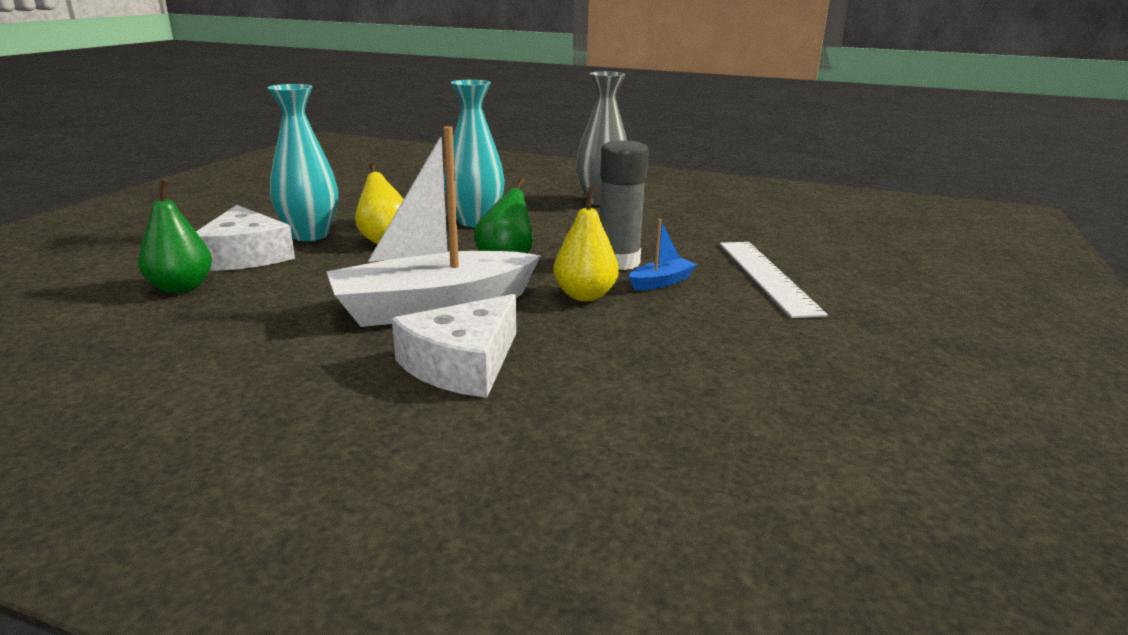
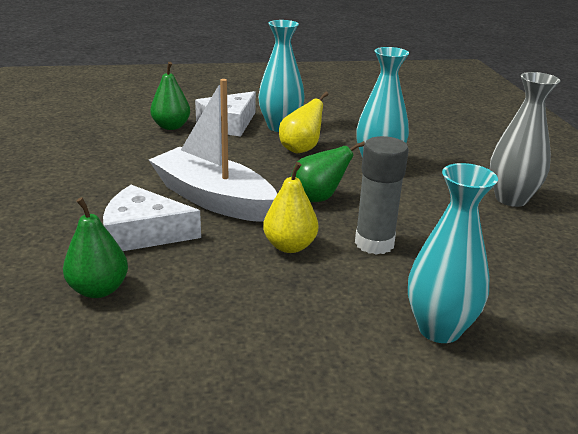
camera: 60 degrees right, 5 degrees up
(569, 418) = (99, 289): none -> green pear
(661, 282) = (355, 273): blue boat -> none
(767, 276) = (439, 329): white ruler -> turquoise vase

